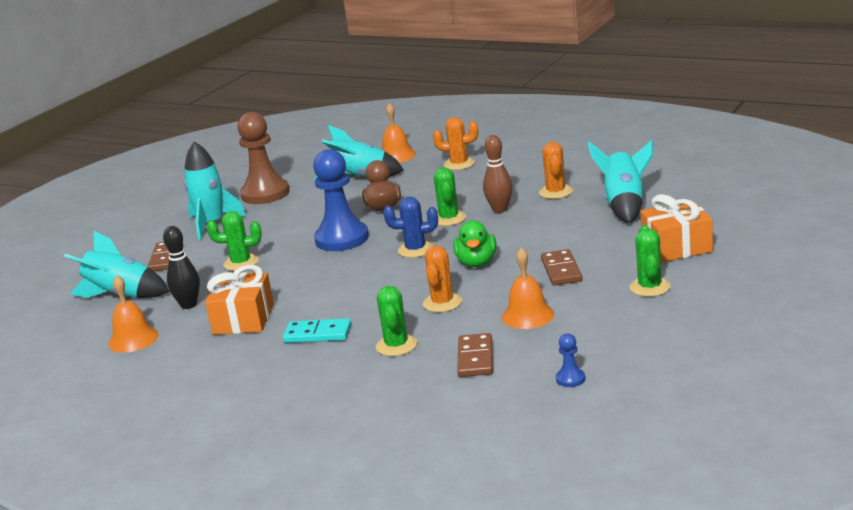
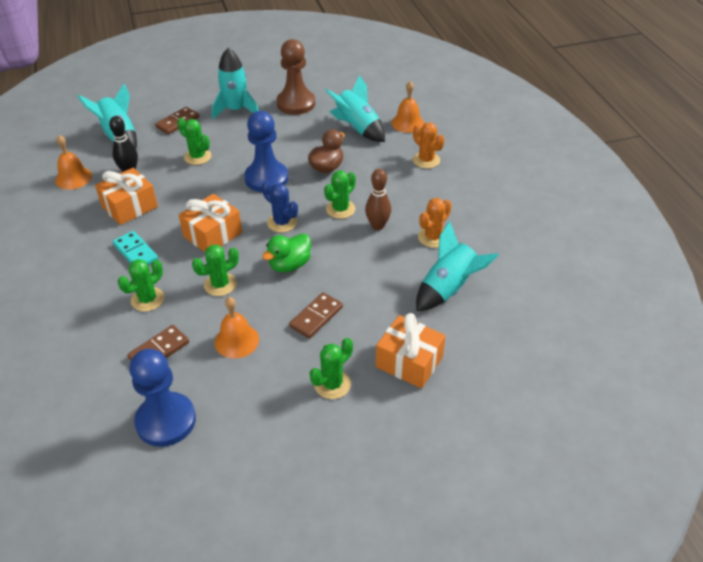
camera: 40 degrees right, 20 degrees up
(368, 287) = (212, 234): none -> orange gift
(442, 303) = (220, 284): orange cactus -> green cactus
(570, 379) = (166, 421): blue pawn -> blue pawn, size x2.40

